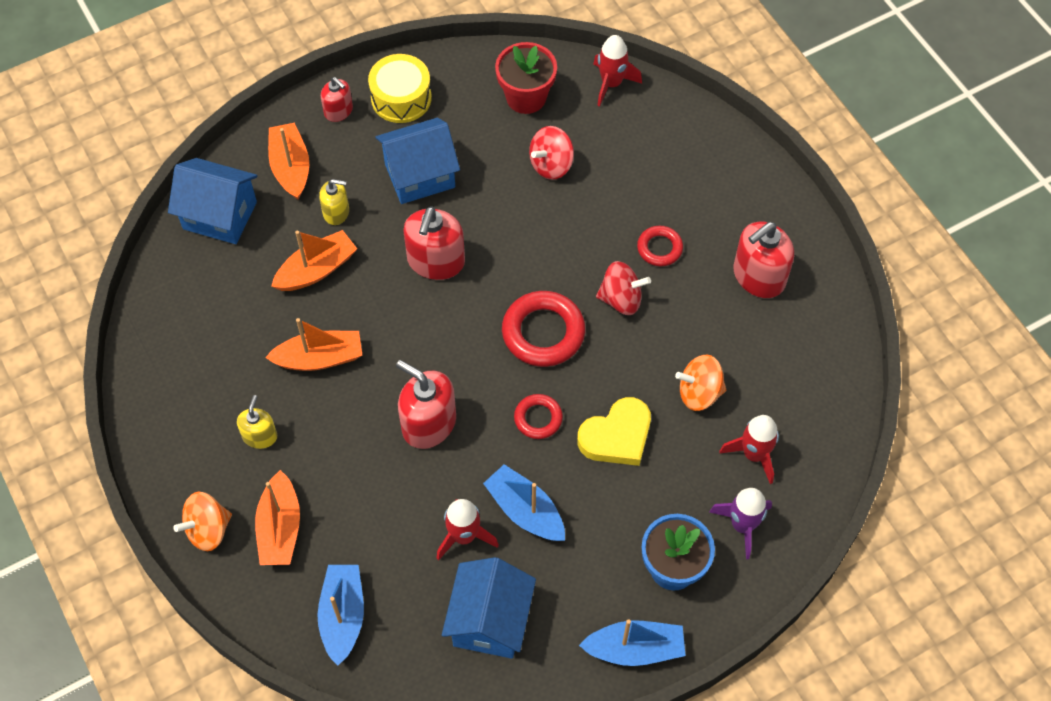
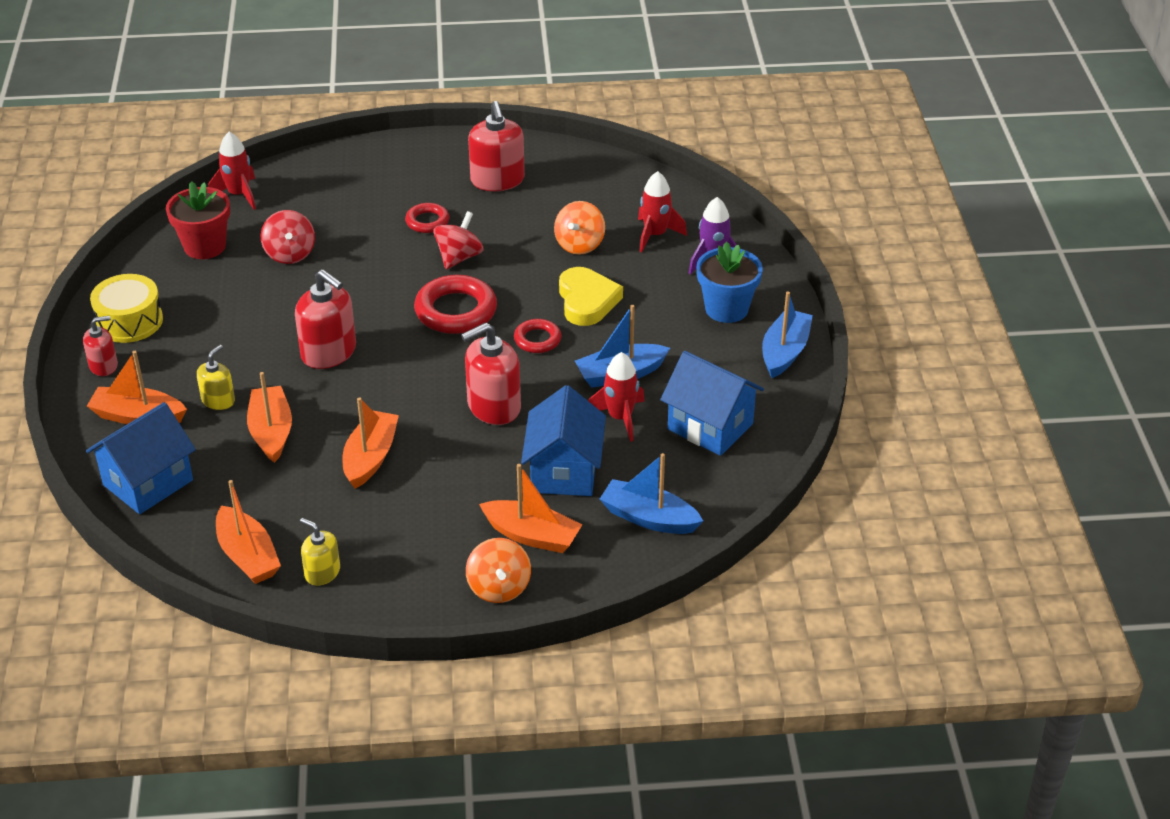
camera: 65 degrees left, 20 degrees down
(169, 327) = (248, 556): none -> orange boat
(260, 436) = (423, 522): yellow soap dispenser -> yellow soap dispenser (322, 572)
(420, 175) = (227, 335): blue house -> blue house (564, 471)

